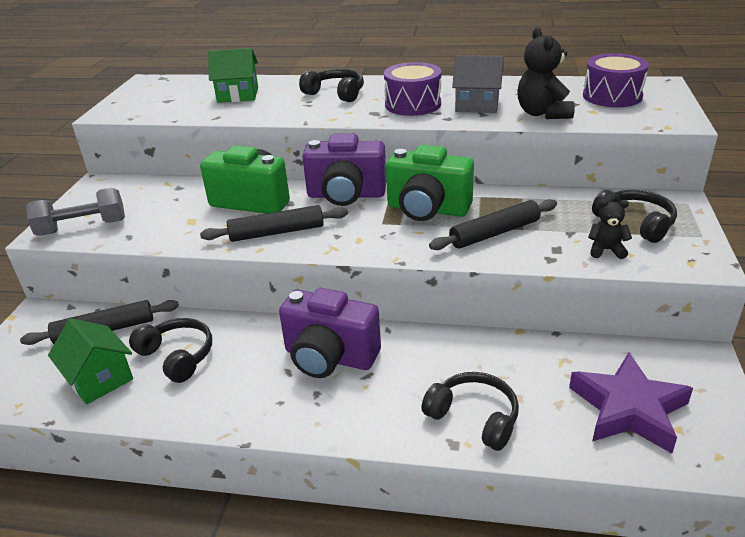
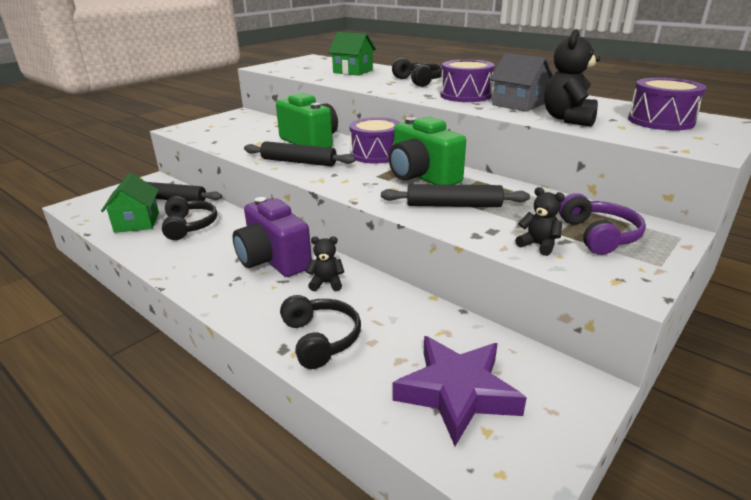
camera: 30 degrees right, 5 degrees down
(82, 227) = (198, 131): grey dumbbell -> none
(346, 195) = (375, 154): purple camera -> purple drum
(412, 359) = (326, 283): none -> black teddy bear
(635, 223) = (598, 235): black headphones -> purple headphones

